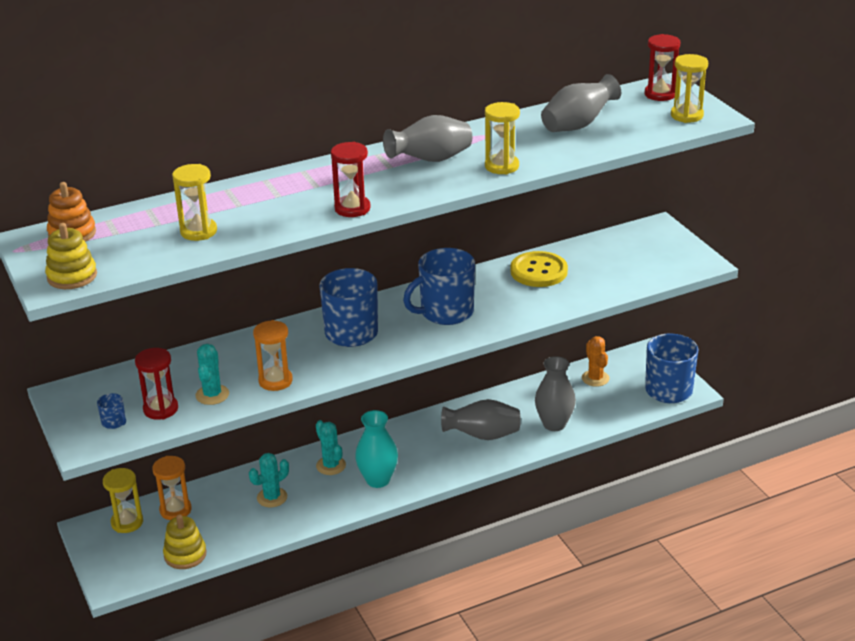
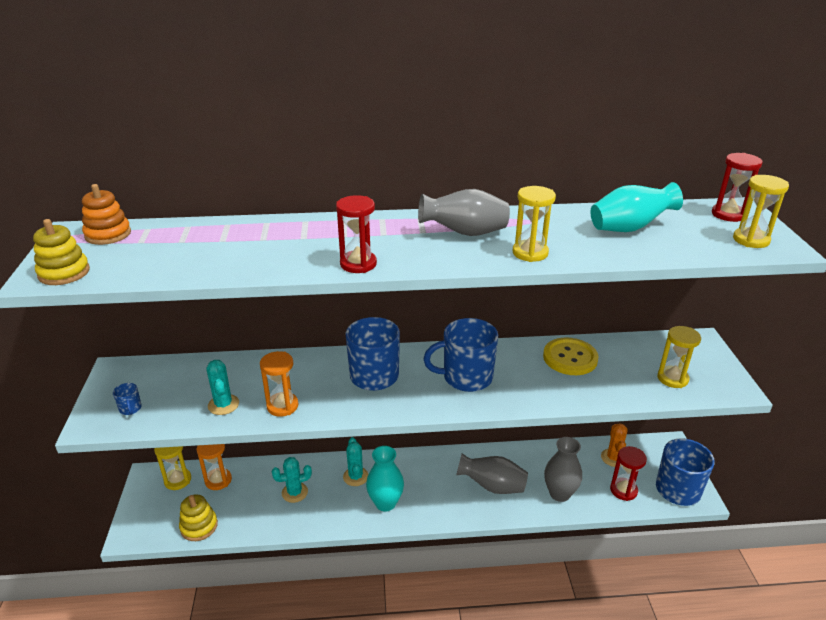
camera: 20 degrees right, 0 degrees up
(160, 409) = (174, 406): red hourglass -> red hourglass (623, 490)
(198, 231) = (207, 255): yellow hourglass -> yellow hourglass (672, 378)
(212, 395) = (223, 405): turquoise cactus -> turquoise cactus turned 45 degrees counterclockwise
(578, 125) = (629, 228): grey vase -> turquoise vase

